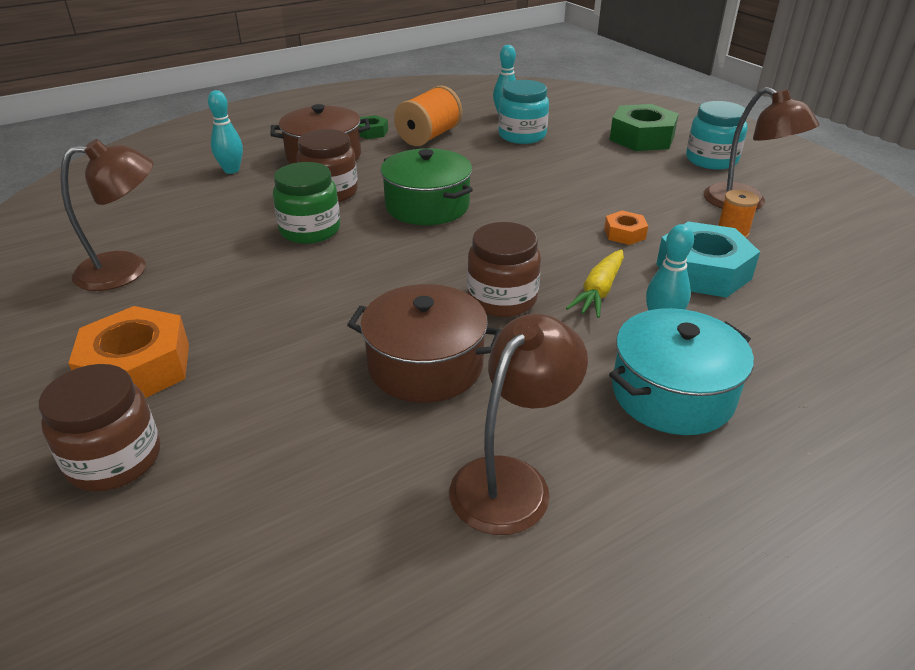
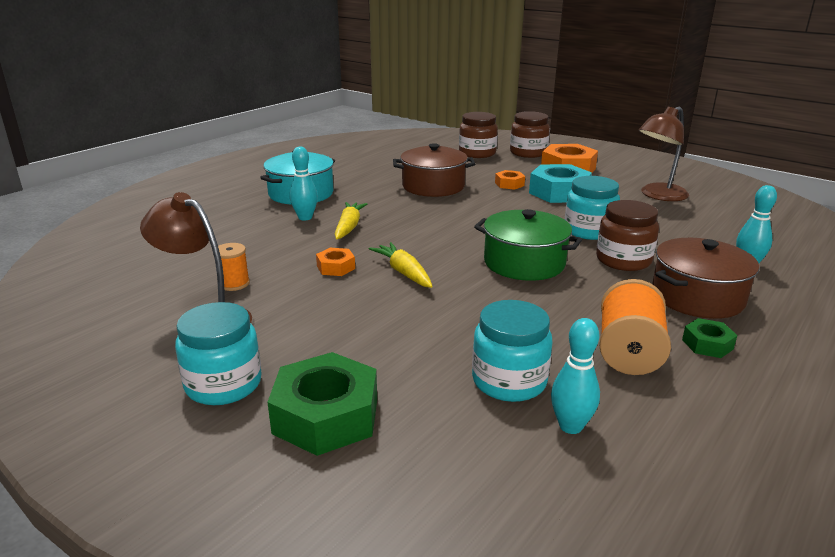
camera: 160 degrees right, 10 degrees down
(294, 343) = (509, 184): none -> orange nut
(310, 230) = (589, 231): green jar -> turquoise jar
(502, 299) = (412, 214): brown jar -> brown jar (477, 153)
(511, 480) = (370, 166): brown lamp -> none
(555, 216) = (403, 272): none -> yellow carrot
(703, 271) = (270, 249): turquoise nut -> turquoise nut (559, 192)

